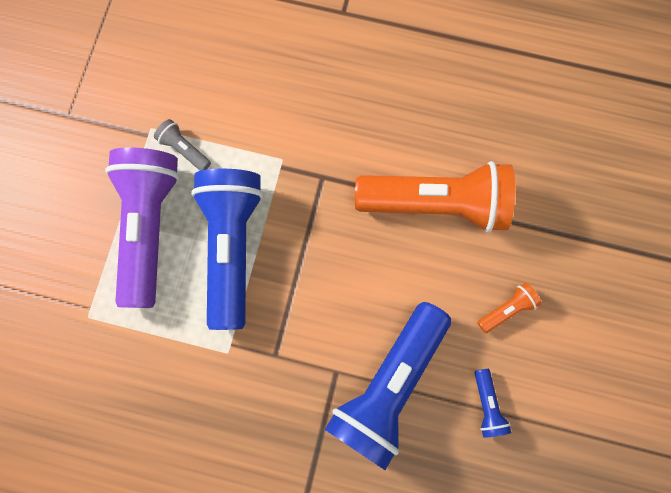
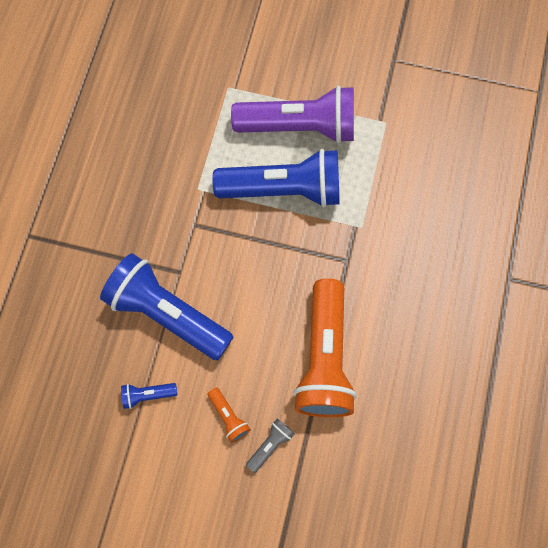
camera: 90 degrees right, 5 degrees down
(185, 149) = (367, 149): grey flashlight -> grey flashlight (270, 445)

